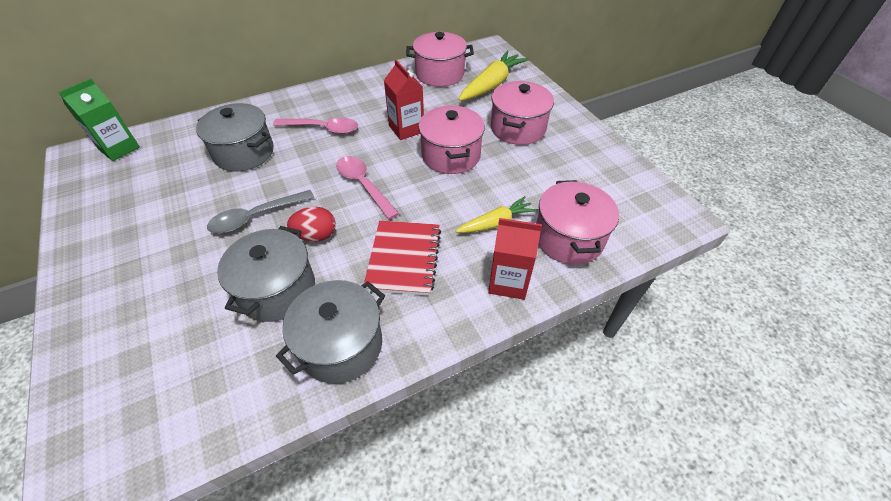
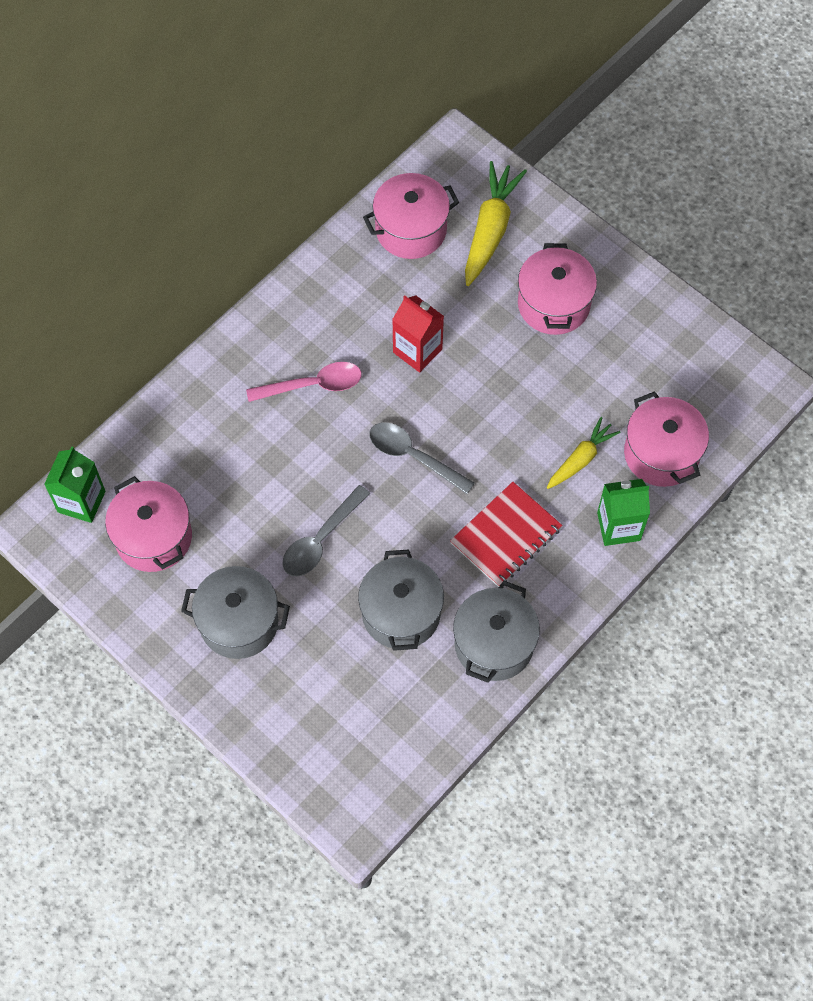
camera: 20 degrees left, 15 degrees up
(244, 153) = (242, 456): grey pot -> grey pot (239, 622)
(316, 235) = (400, 540): red egg -> none
(363, 185) = (413, 456): pink spoon -> grey spoon
(403, 258) = (505, 536): red notebook -> red notebook turned 60 degrees clockwise
(451, 155) = (491, 377): pink pot -> pink pot (153, 537)
(508, 282) = (618, 526): red carton -> green carton

